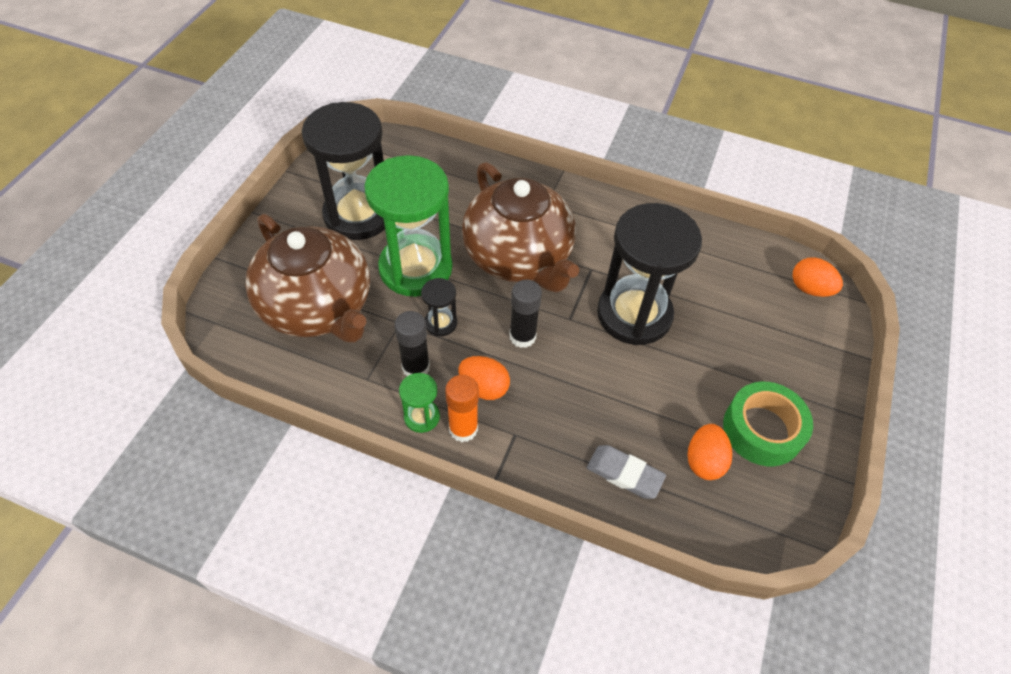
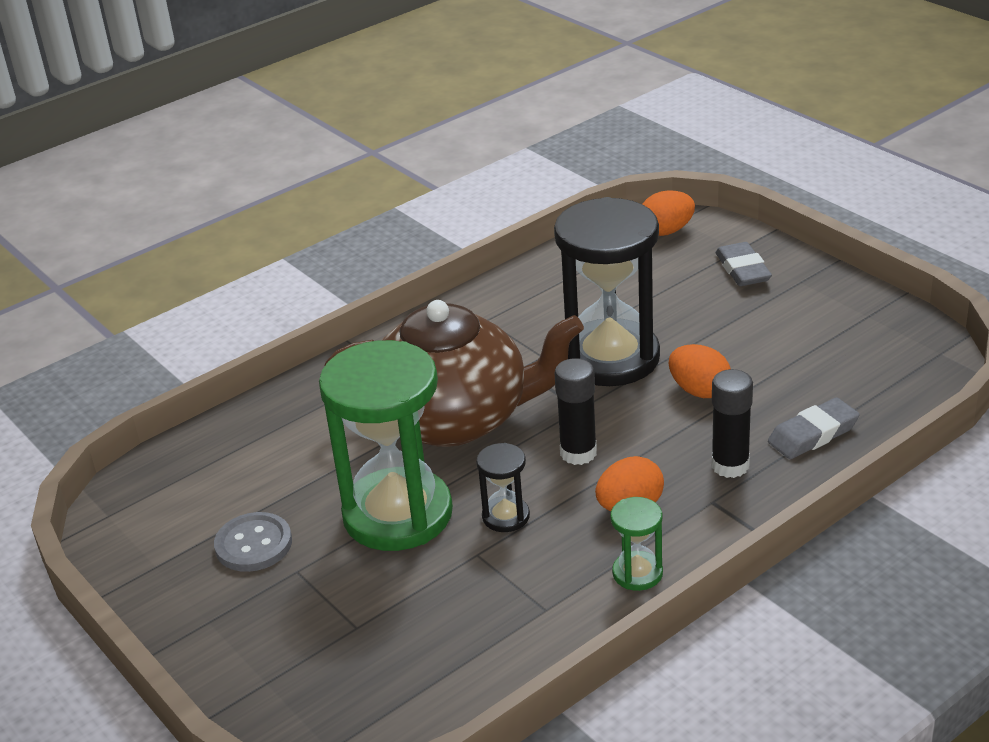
camera: 55 degrees left, 20 degrees down
(318, 307) = (388, 628): brown teapot -> none
(358, 214) = (253, 544): black hourglass -> grey button
(416, 367) = (559, 558): black glue stick -> black glue stick (730, 465)
(463, 429) = (678, 542): orange glue stick -> none
(704, 461) = (829, 374): orange egg -> orange egg (699, 391)
(762, 430) = (815, 324): green tape -> none
(797, 356) = (743, 269): none -> grey eraser

